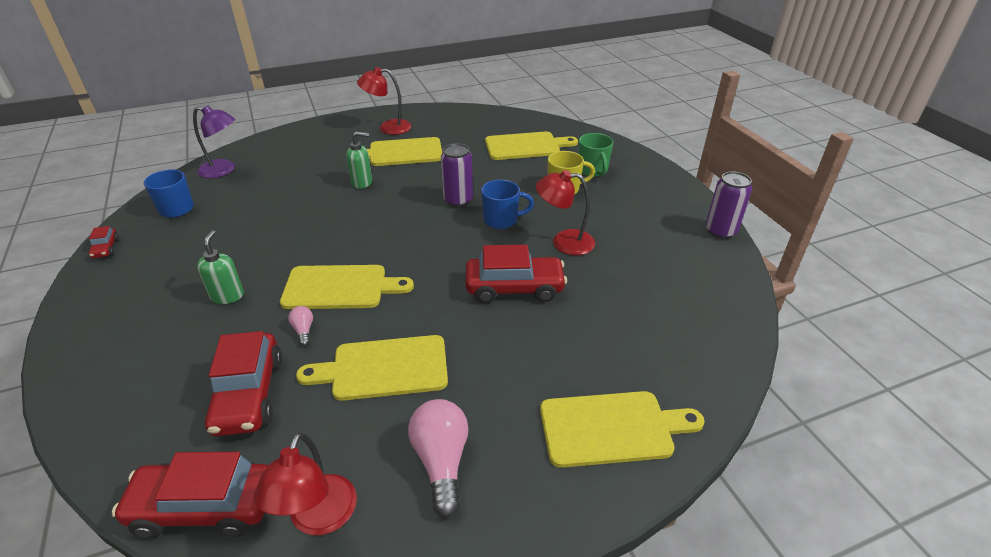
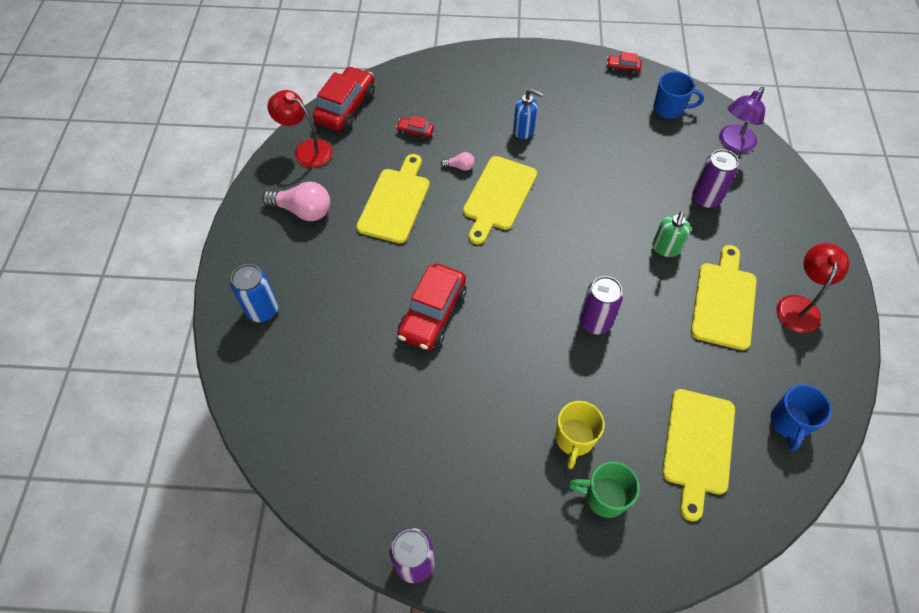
camera: 115 degrees right, 20 degrees up
(227, 296) = (524, 130): green soap dispenser -> blue soap dispenser
(249, 394) = (415, 132): red car -> red car, size x0.46
(297, 173) = (705, 198): none -> purple can
(501, 220) = (539, 347): blue mug -> blue mug (789, 423)
(564, 242) = (476, 386): red lamp -> none
(612, 428) = (262, 310): yellow cutting board -> blue can

